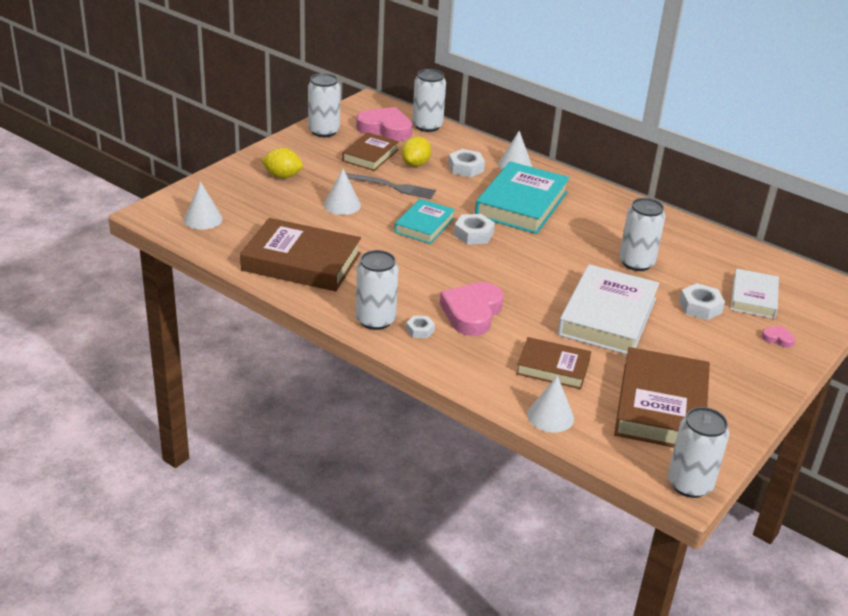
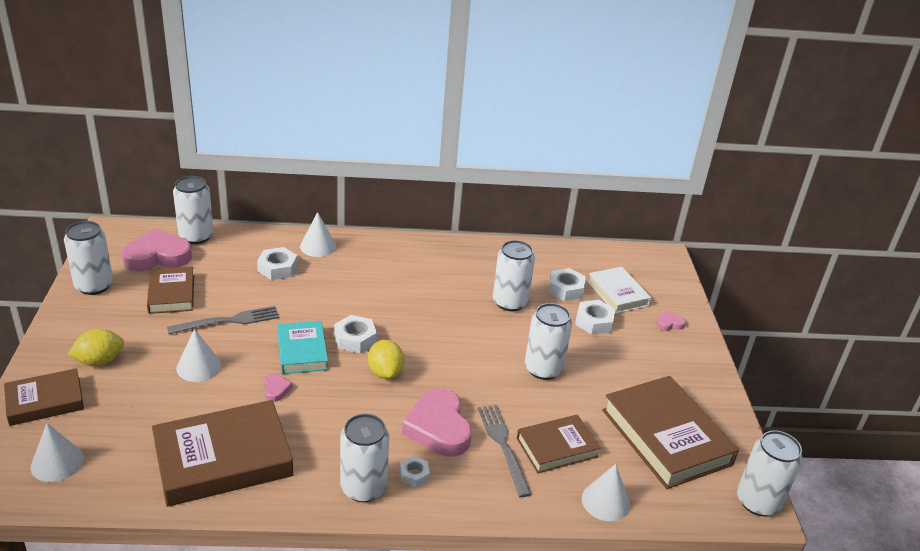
camera: 40 degrees left, 0 degrees up
(228, 184) = (45, 401): none -> brown book
(379, 239) = (275, 389): none -> pink heart
(415, 164) = (226, 285): yellow lemon -> yellow lemon (385, 372)
(510, 346) = (503, 445): none -> grey fork
(521, 204) = (364, 286): turquoise book -> none
(607, 316) = (543, 369): white book -> white can
(704, 275) = (565, 289): none -> white nut

